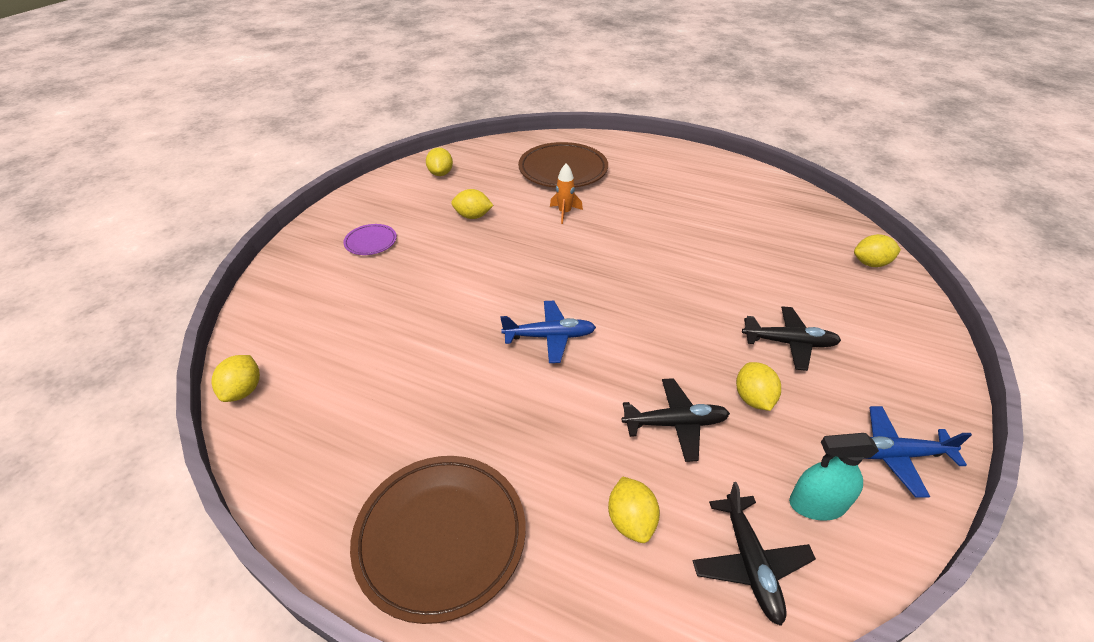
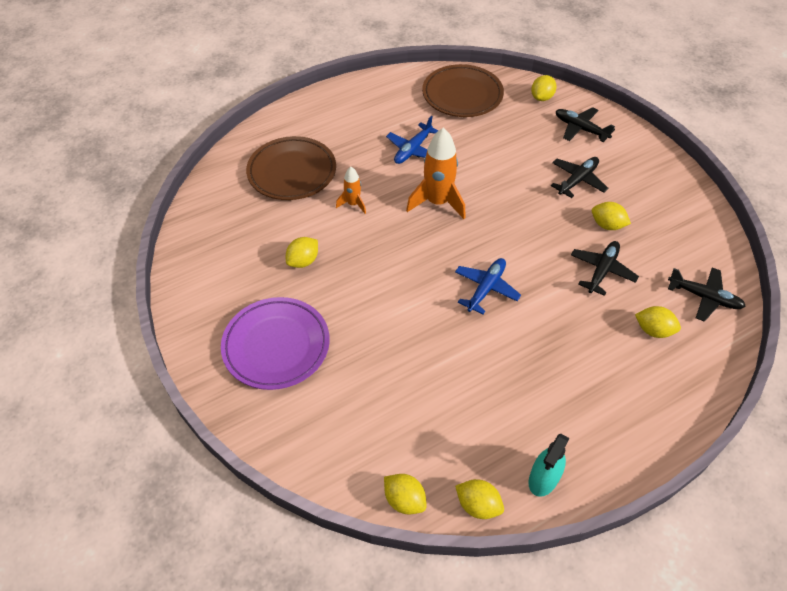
camera: 55 degrees left, 10 degrees up
(371, 242) = (276, 346): purple plate -> purple plate, size x2.03
(441, 173) = (212, 251): yellow lemon -> yellow lemon (478, 505)
(441, 537) = (613, 425): brown plate -> brown plate (462, 95)
(625, 257) = (437, 202): none -> orange rocket
(817, 504) = (688, 249): turquoise spray bottle -> turquoise spray bottle (543, 478)
(872, 312) = (580, 129): none -> black plane
(894, 455) = (678, 198): blue plane -> blue plane (413, 150)

